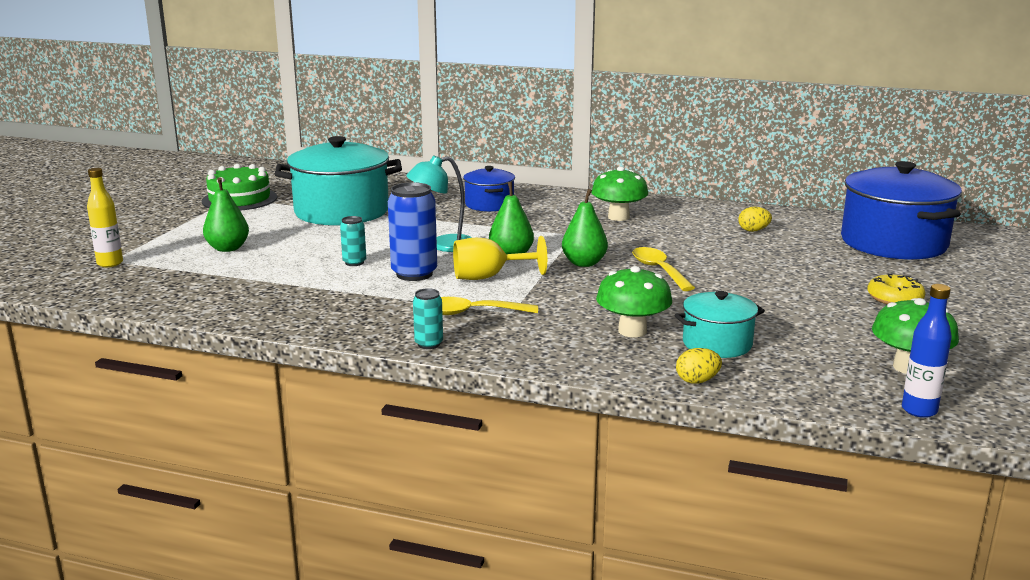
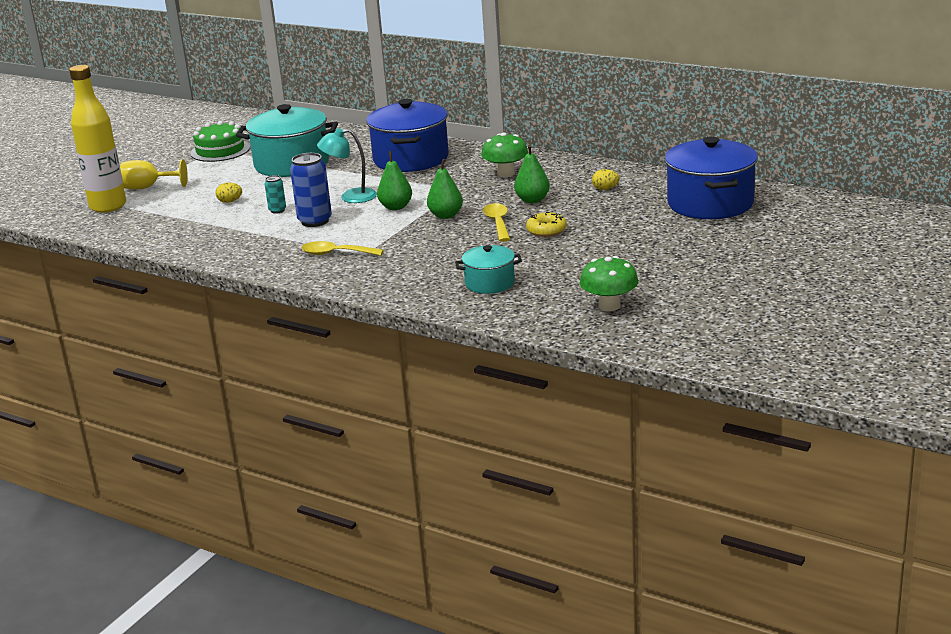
camera: 15 degrees right, 5 degrees up
(110, 263) = (108, 206): yellow bottle -> yellow bottle, size x2.01
(228, 248) = (193, 196): green pear -> green pear (532, 200)
(429, 344) = (293, 276): turquoise can -> none
(488, 277) = (366, 225): yellow goblet -> yellow goblet (148, 187)
(489, 204) = (411, 159): blue pot -> blue pot, size x1.88
(632, 331) = (438, 271): green mushroom -> none
(697, 381) = (453, 309): yellow egg -> yellow egg (230, 201)
(894, 298) = (657, 252): yellow donut -> yellow donut (546, 230)
(919, 410) = (584, 335): blue bottle -> none

